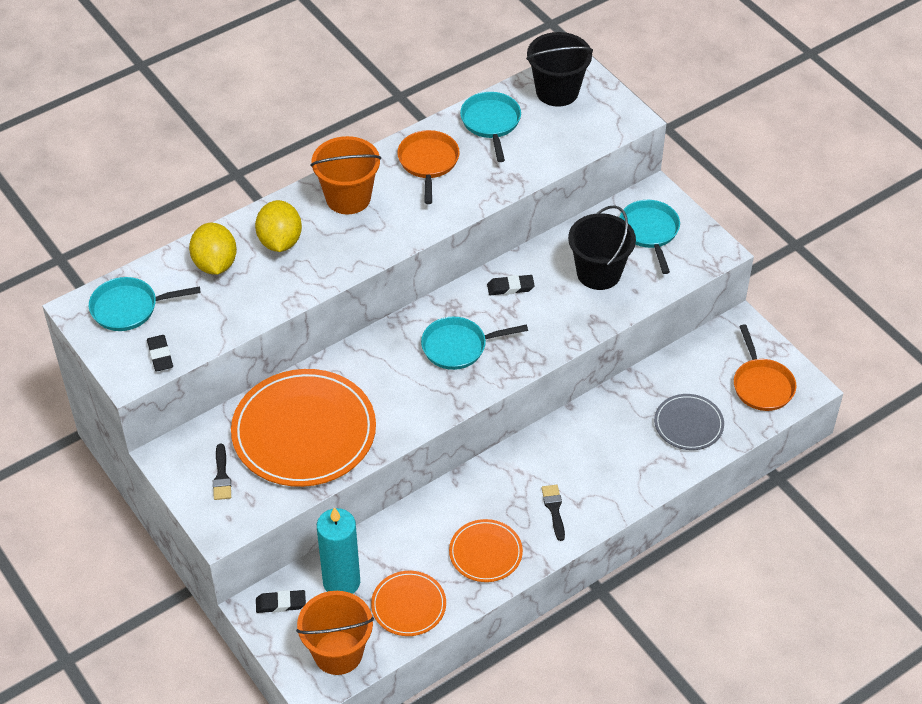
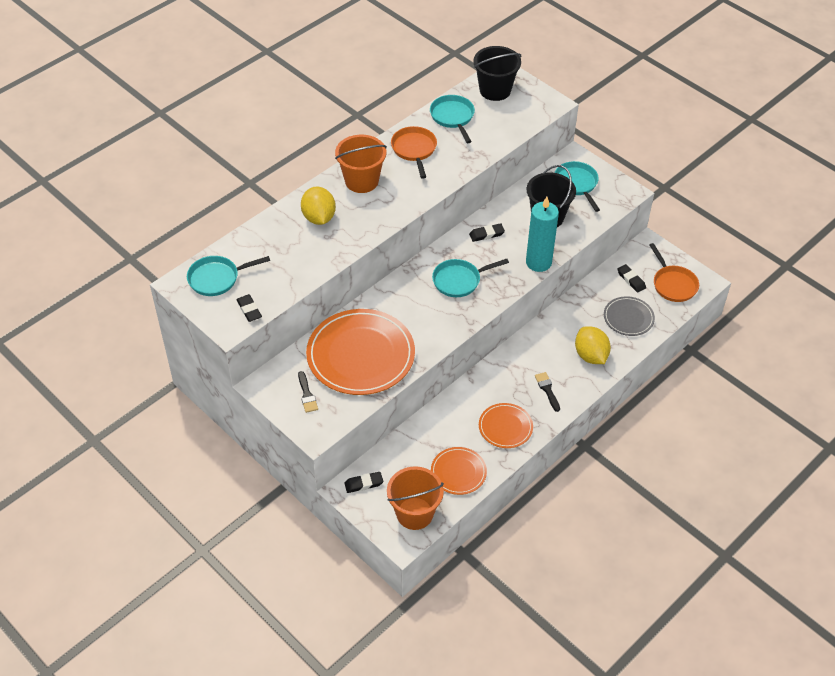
camera: 10 degrees left, 0 degrees up
(215, 264) = (274, 239): yellow lemon -> yellow lemon (590, 355)
(341, 582) = (405, 462): turquoise candle -> turquoise candle (538, 262)
(705, 372) = (631, 280): none -> black eraser

